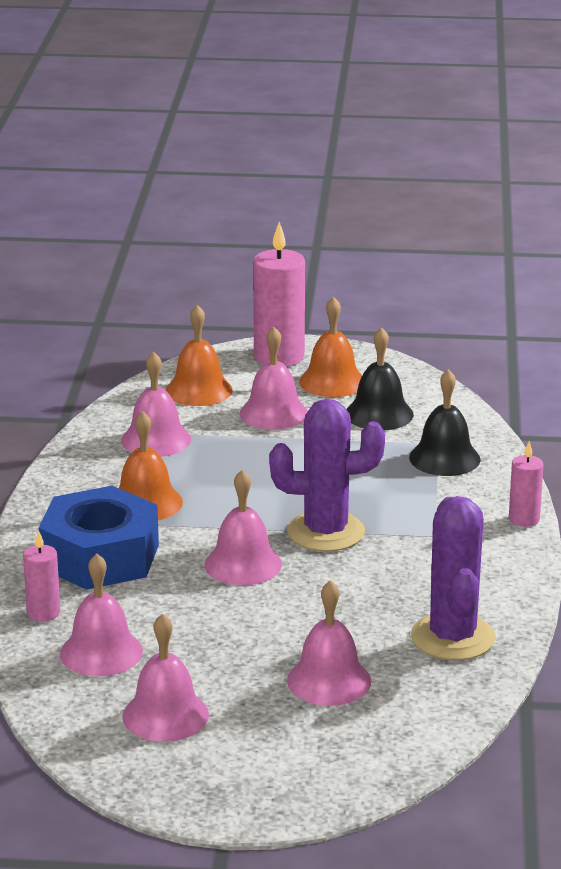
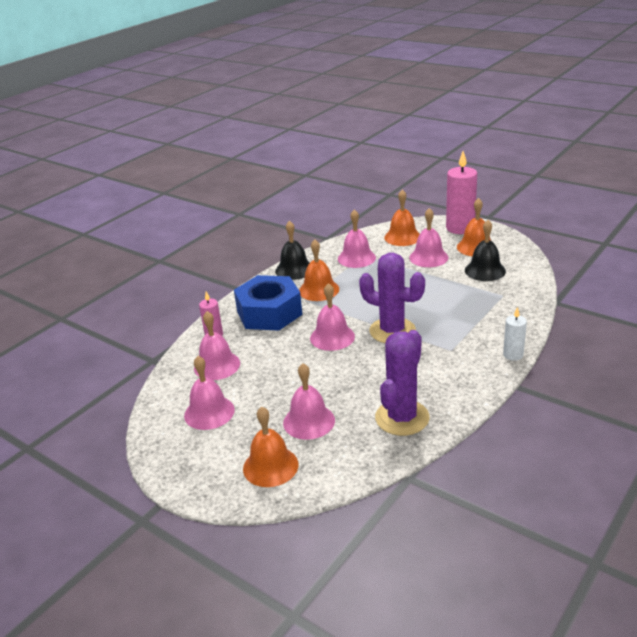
camera: 35 degrees right, 5 degrees up
(334, 749) = (270, 466): none -> orange bell
(444, 458) = (499, 305): black bell -> black bell (294, 269)
(524, 519) = (513, 355): pink candle -> white candle

